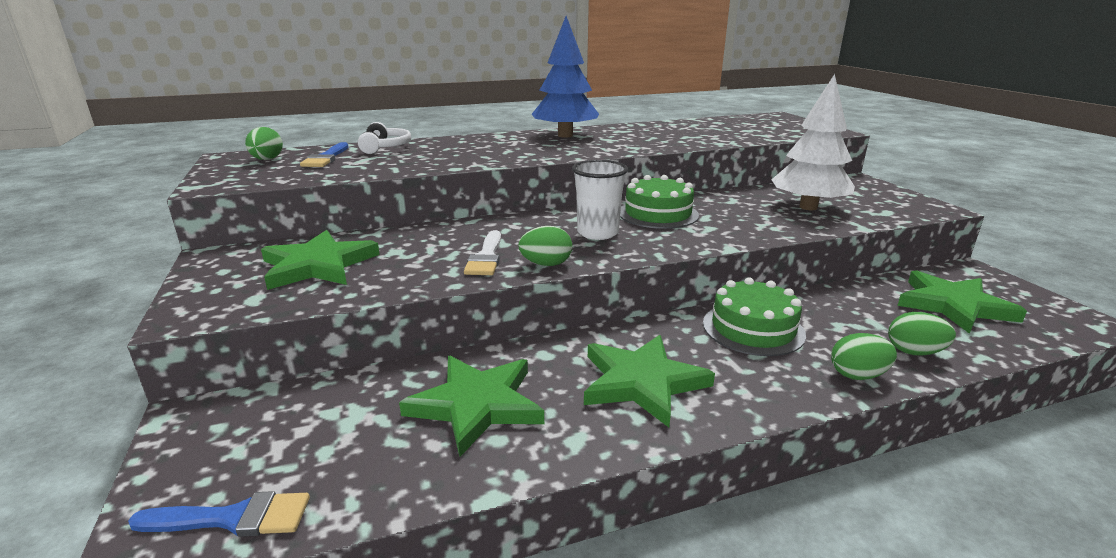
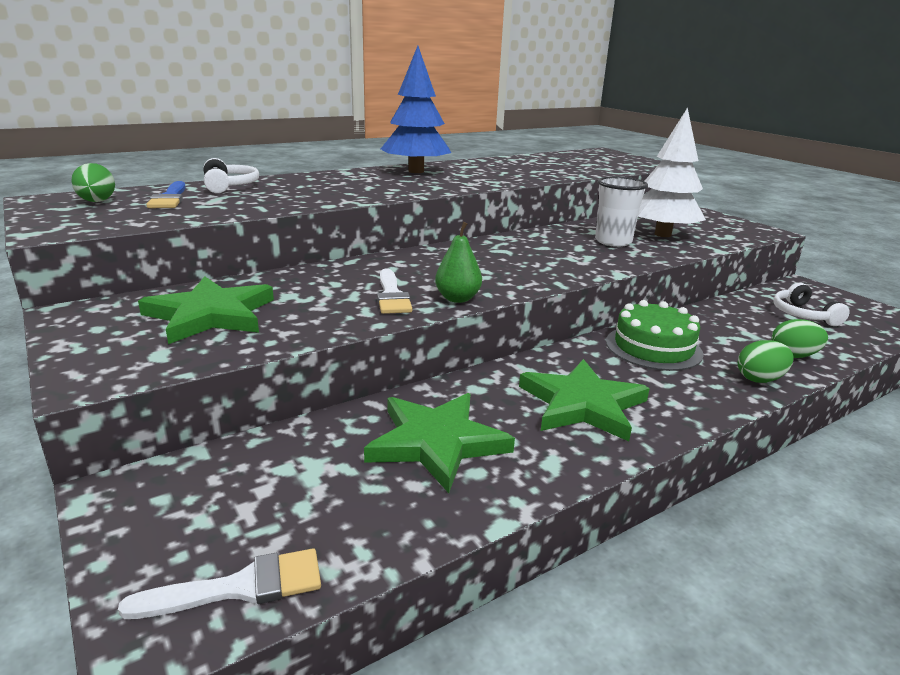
camera: 15 degrees left, 0 degrees up
(232, 518) = (239, 587): blue brush -> white brush
(546, 264) = (457, 298): green egg -> green pear
(597, 233) = (488, 266): white cup -> white cup (613, 241)
(658, 214) = (533, 246): green cake -> none
(953, 305) = (802, 315): green star -> white headphones

